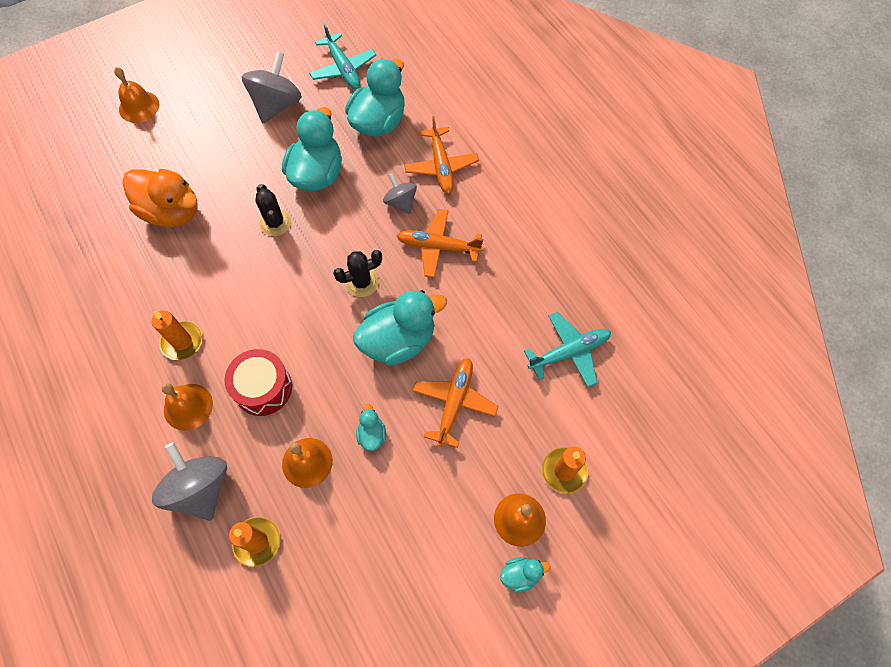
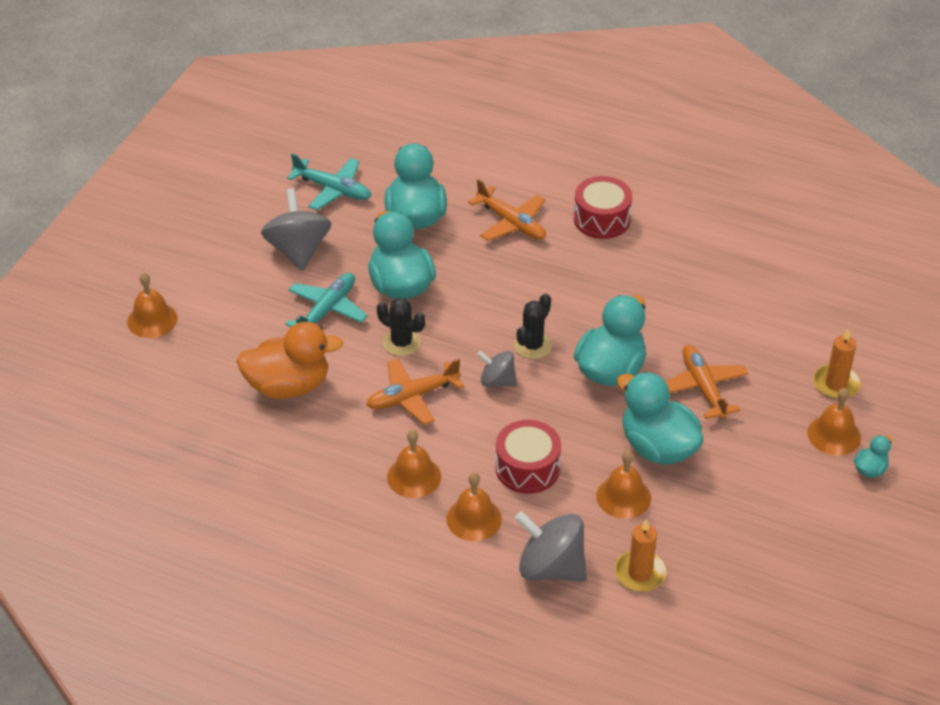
camera: 35 degrees left, 20 degrees down
(182, 341) = (414, 476): orange candle -> orange bell
(372, 434) = (658, 447): turquoise duck -> turquoise duck, size x2.20
(401, 202) = (504, 268): grey spinning top -> grey spinning top (497, 381)
(438, 247) = (573, 285): orange plane -> orange plane (412, 396)
(510, 201) = (601, 219): none -> red drum
(569, 352) = (760, 303): turquoise plane -> turquoise plane (327, 310)

